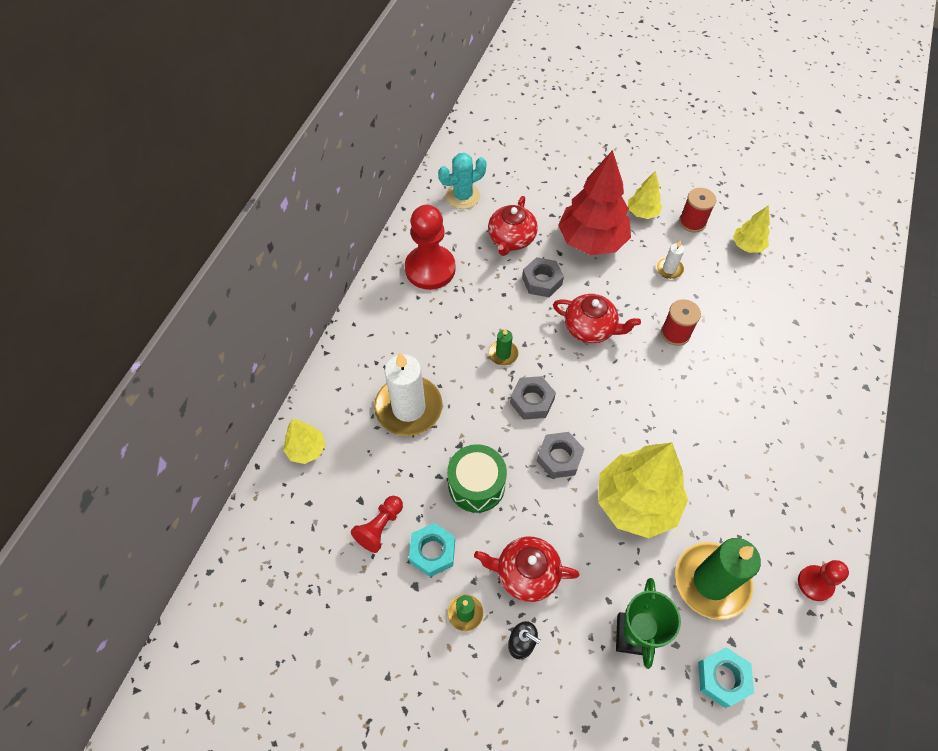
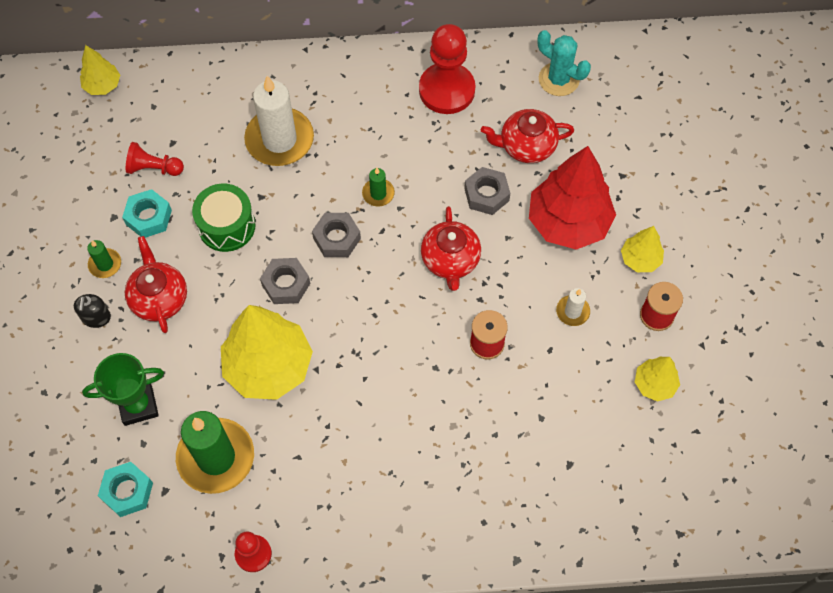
camera: 65 degrees right, 5 degrees up
(306, 449) = (201, 81): yellow tree -> yellow tree (102, 85)

